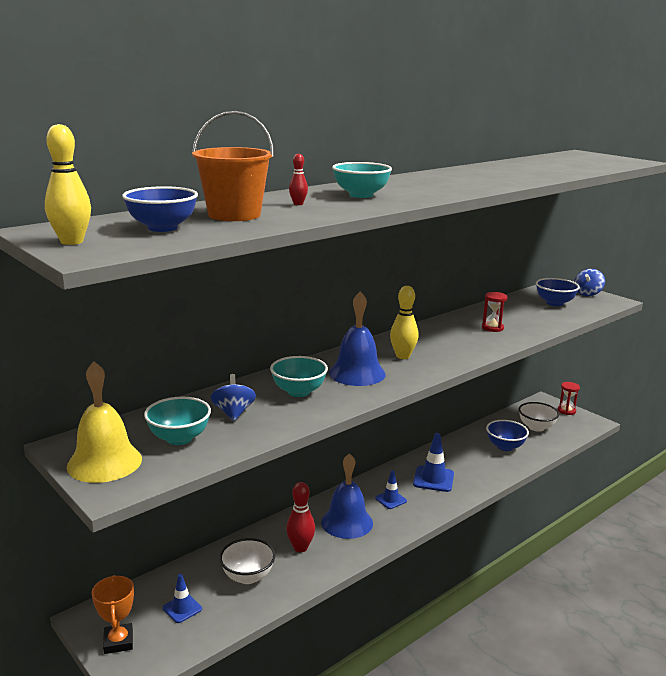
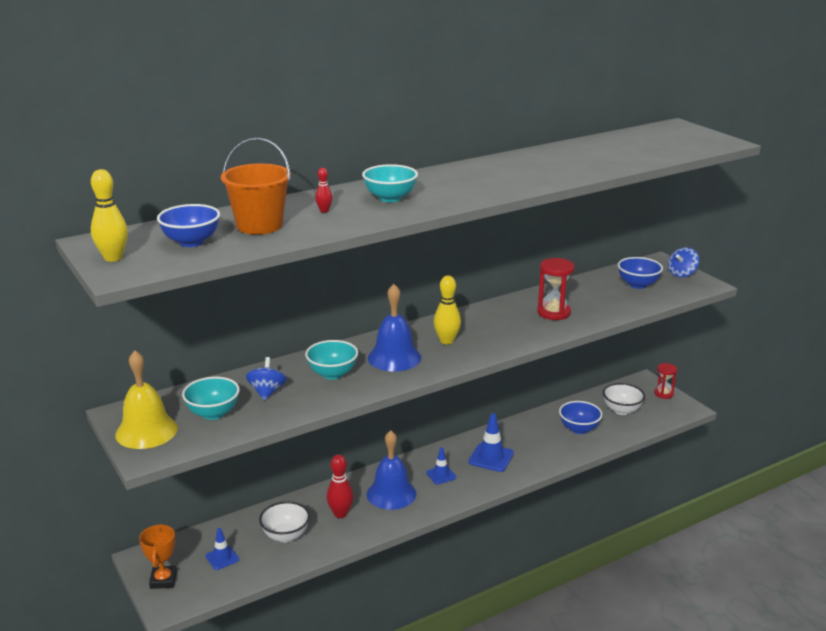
camera: 10 degrees right, 5 degrees up
(492, 328) = (553, 313): red hourglass -> red hourglass, size x1.51

